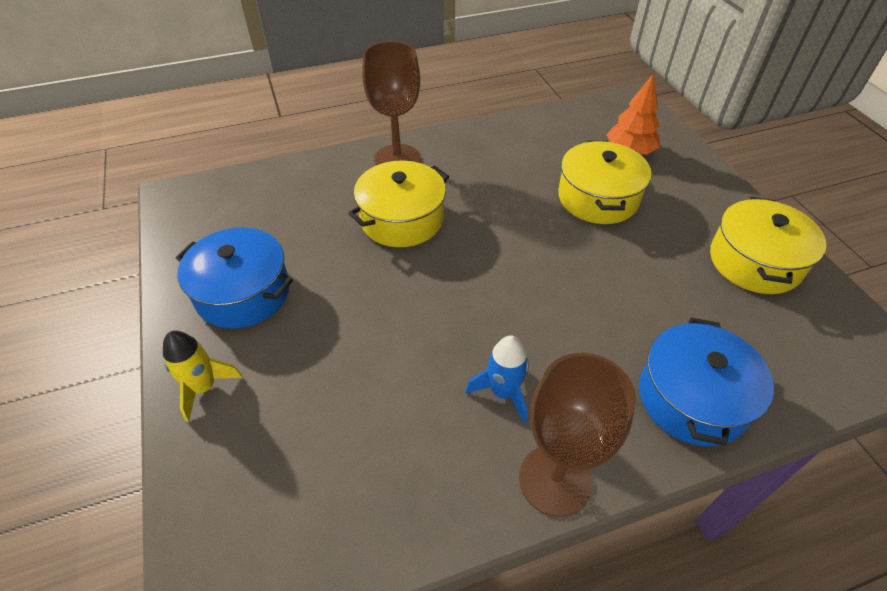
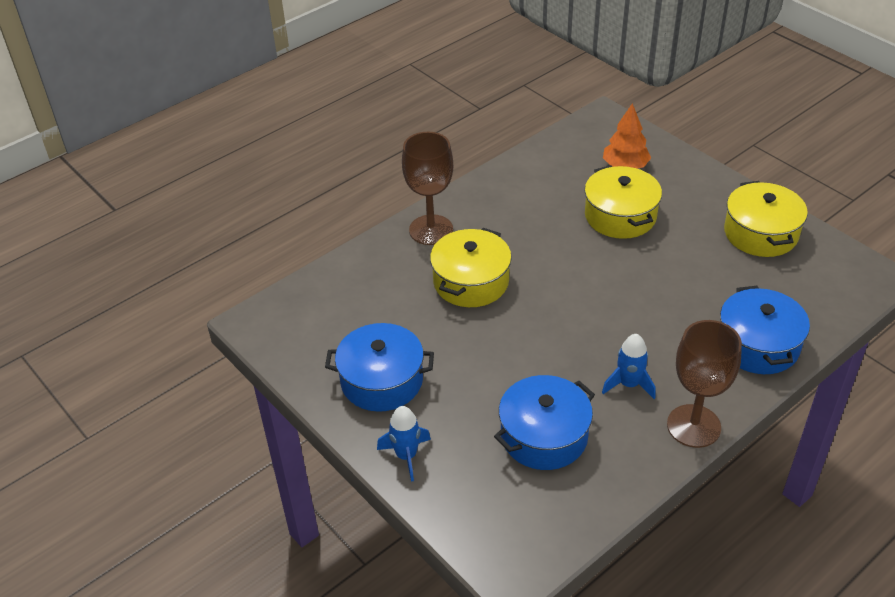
camera: 20 degrees left, 5 degrees down
(204, 387) = (406, 456): yellow rocket -> blue rocket
(365, 421) = (544, 436): none -> blue pot

